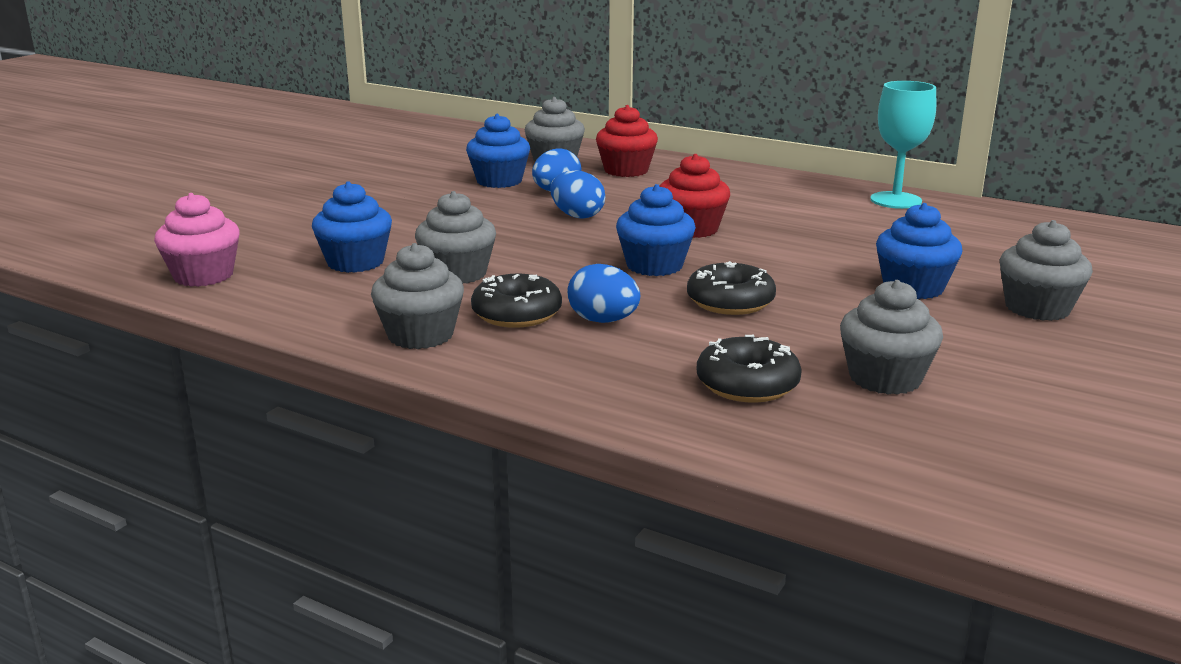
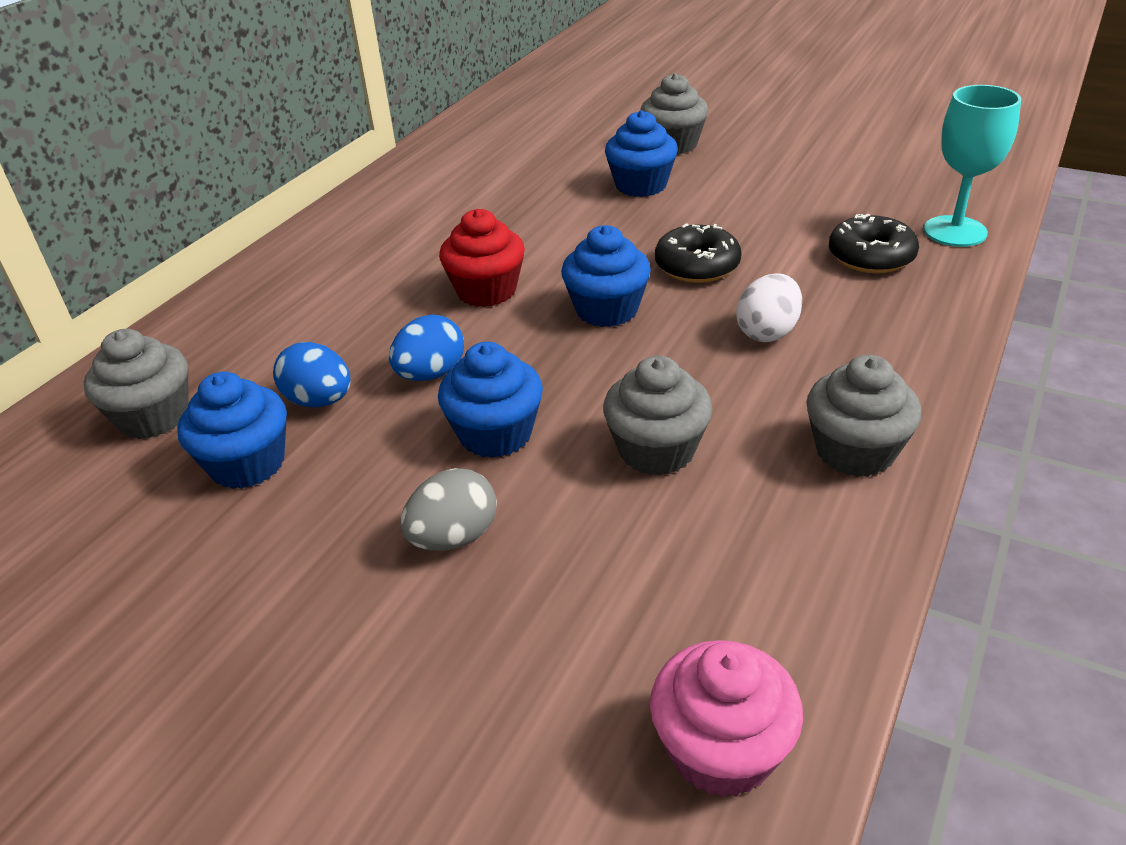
camera: 90 degrees left, 15 degrees up
(355, 262) = (629, 560): blue cupcake -> blue cupcake (495, 434)
(405, 224) = (454, 537): none -> grey egg
(517, 314) = (769, 389): black donut -> none
(603, 321) = (767, 332): blue egg -> white egg
(626, 170) = (233, 347): red cupcake -> none
(885, 378) = (829, 204): grey cupcake -> none
(895, 200) = (402, 182): turquoise goblet -> turquoise goblet (955, 231)

